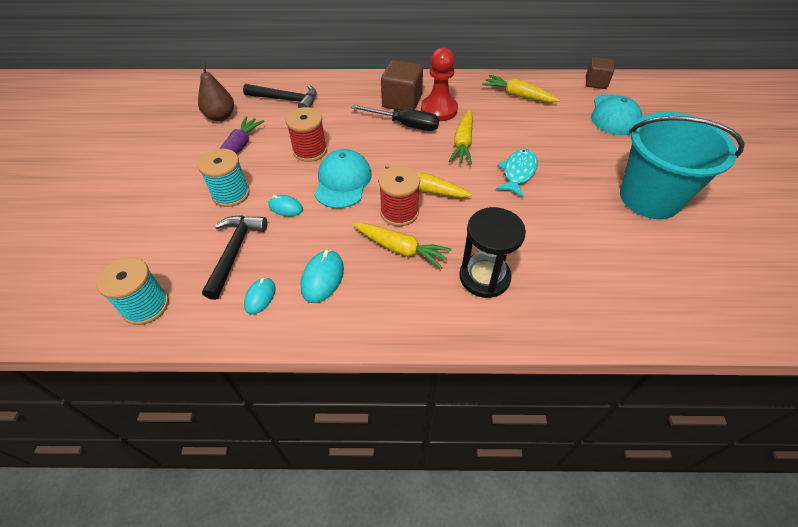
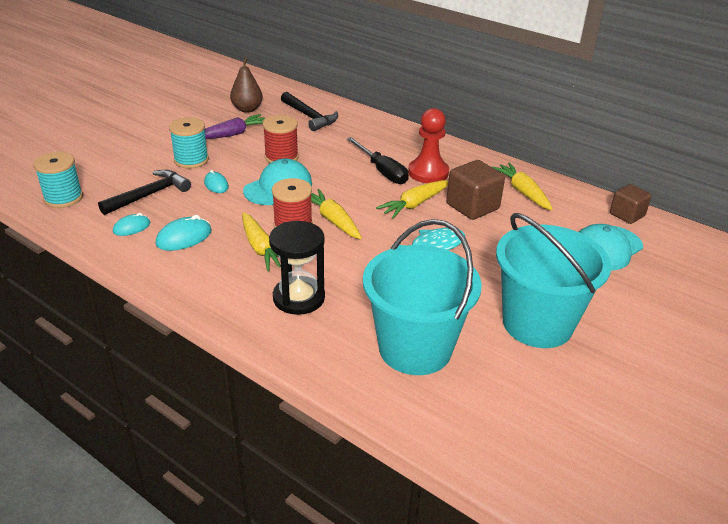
camera: 35 degrees right, 15 degrees down
(402, 101) = (403, 154): brown cube -> brown cube (472, 206)
(610, 268) = (415, 348): none -> turquoise bucket

